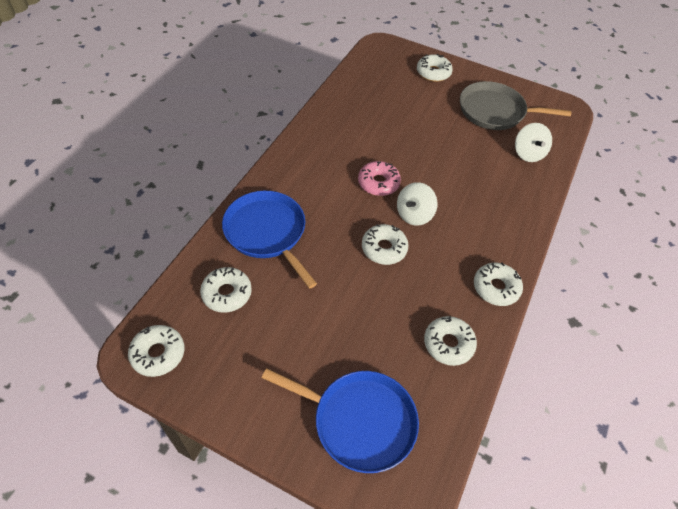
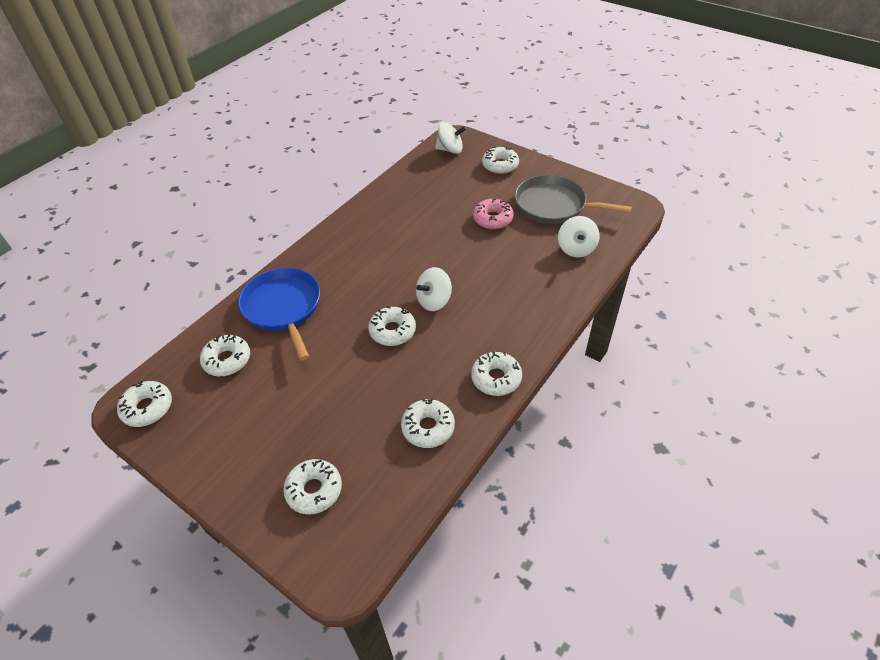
camera: 15 degrees right, 5 degrees down
(359, 421) = (314, 490): blue pan -> white donut
(378, 183) = (408, 268): pink donut -> pink donut (493, 219)
(381, 58) = (450, 150): none -> white spinning top

